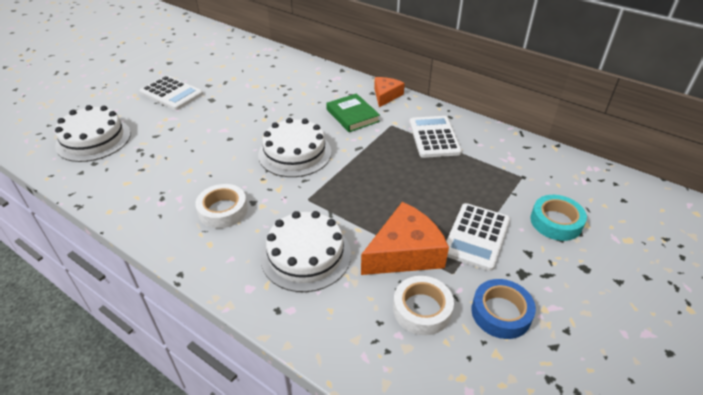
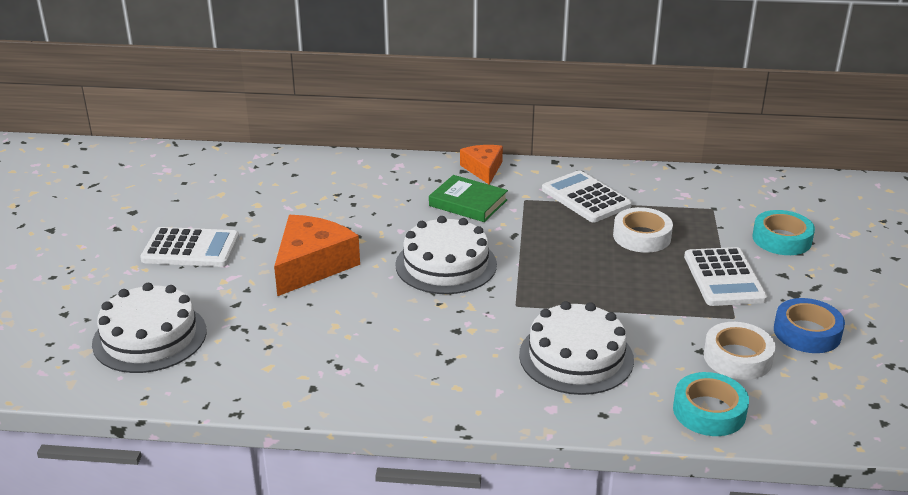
camera: 30 degrees left, 10 degrees down
(223, 210) = (431, 350): white tape -> white tape (642, 236)
(354, 346) = (709, 411): none -> turquoise tape
(405, 252) = (672, 317): orange cheese -> orange cheese (312, 265)

